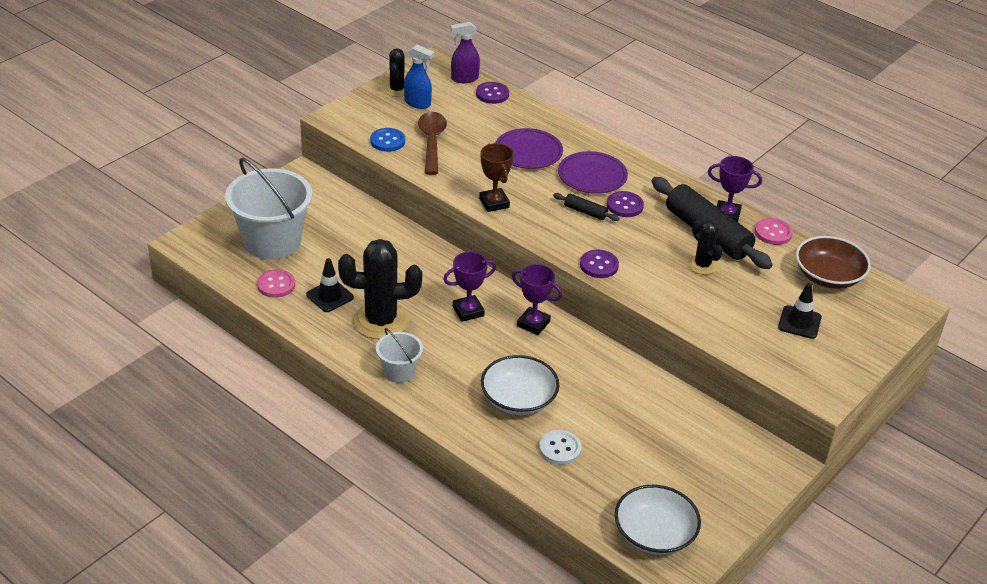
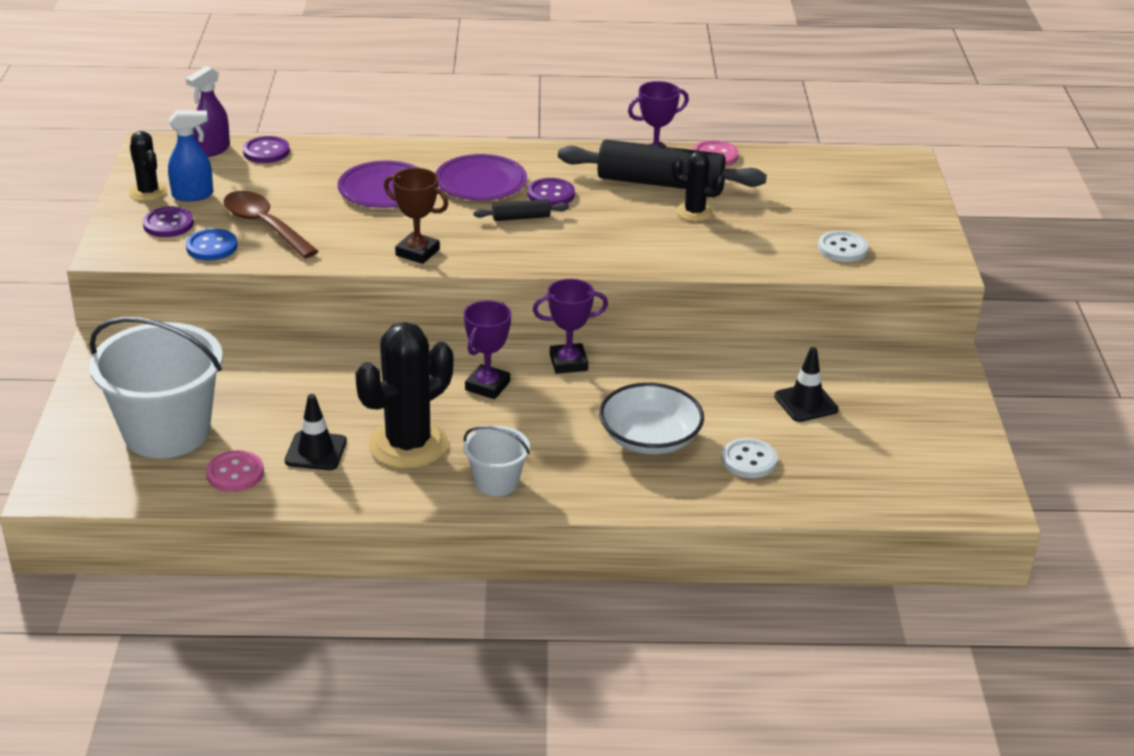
camera: 40 degrees left, 5 degrees down
(599, 265) = (603, 259): purple button -> purple button (168, 224)
(654, 534) = (928, 482): white bowl -> none
(769, 343) = (842, 248): none -> white button
(799, 322) = (841, 218): black traffic cone -> black traffic cone (806, 403)
(828, 276) = (809, 169): brown bowl -> none

